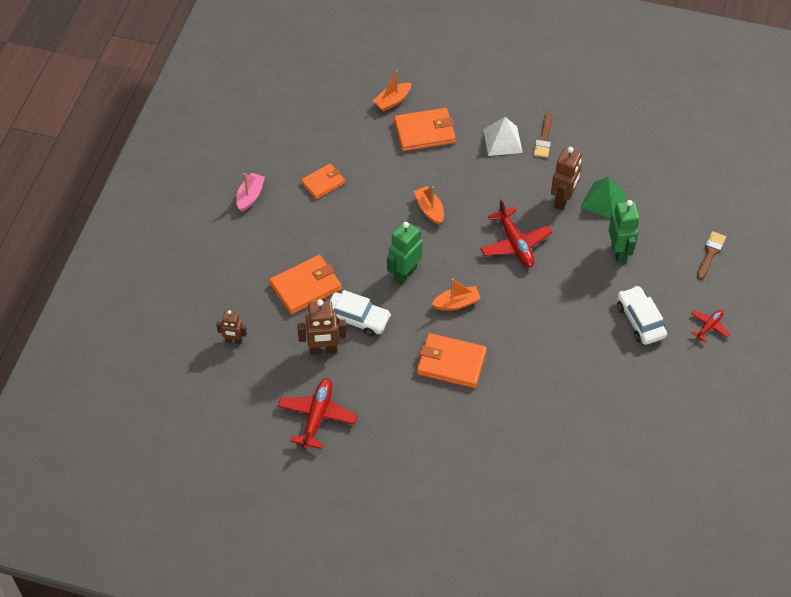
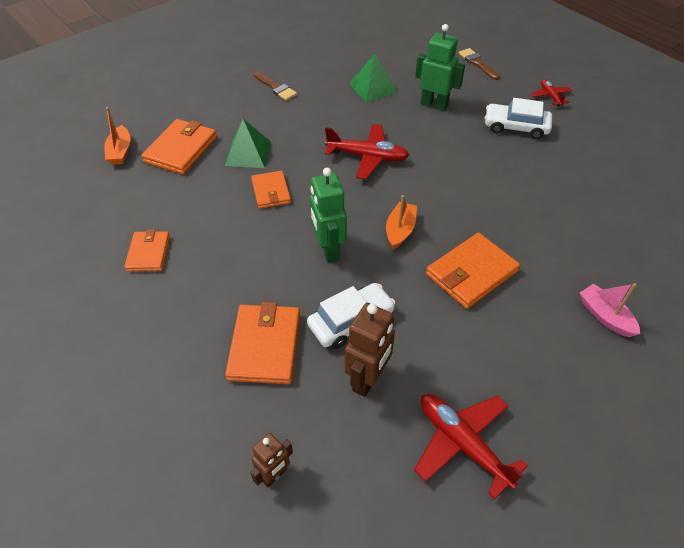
camera: 55 degrees left, 5 degrees down
(250, 196) = (88, 328): pink boat -> pink boat (605, 316)
(429, 209) = (271, 192): orange boat -> orange wallet
(455, 172) = (248, 153): none -> green pyramid
(502, 141) = (249, 109): white pyramid -> none
(563, 200) = (350, 108): brown robot -> none

